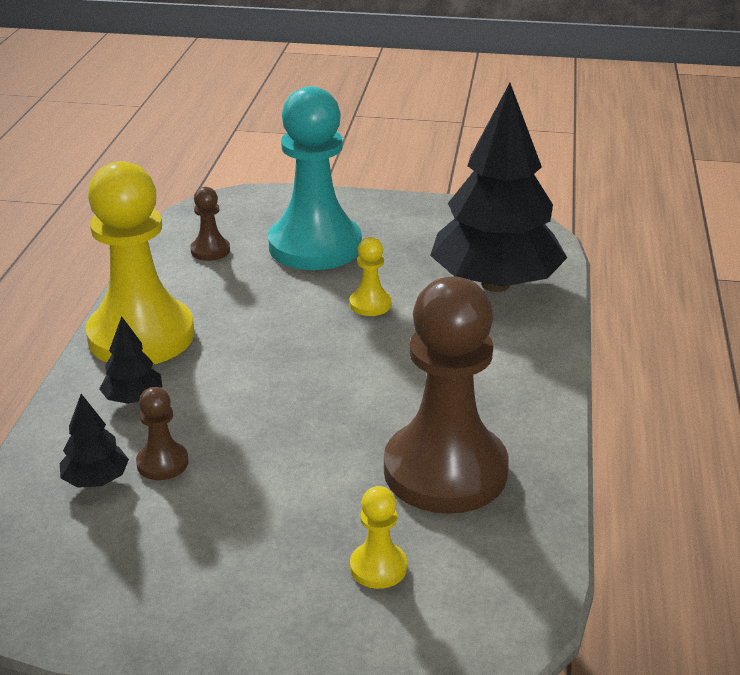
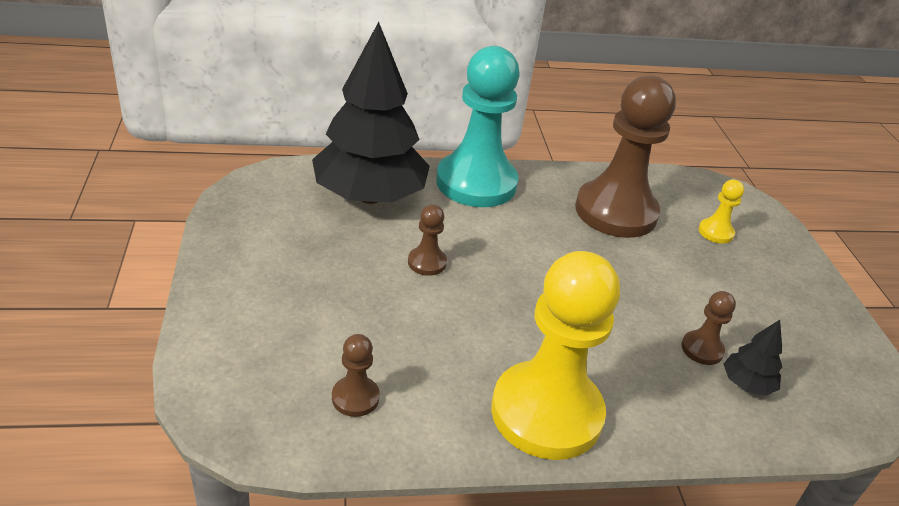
camera: 110 degrees left, 5 degrees up
(133, 398) = (640, 390): black tree -> none
(315, 246) = (326, 312): turquoise pawn -> turquoise pawn (476, 183)
(370, 304) = (427, 262): yellow pawn -> brown pawn

